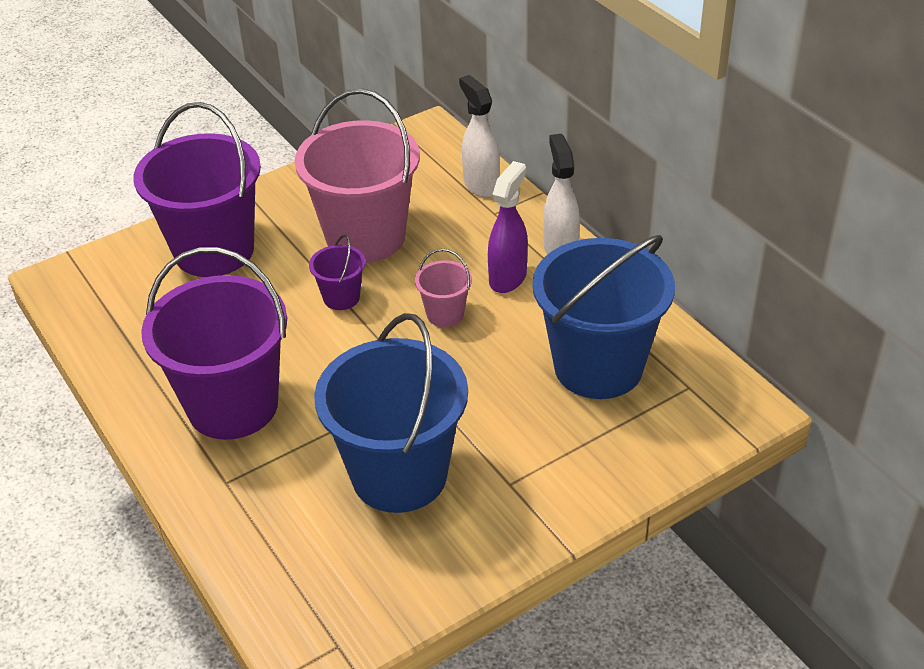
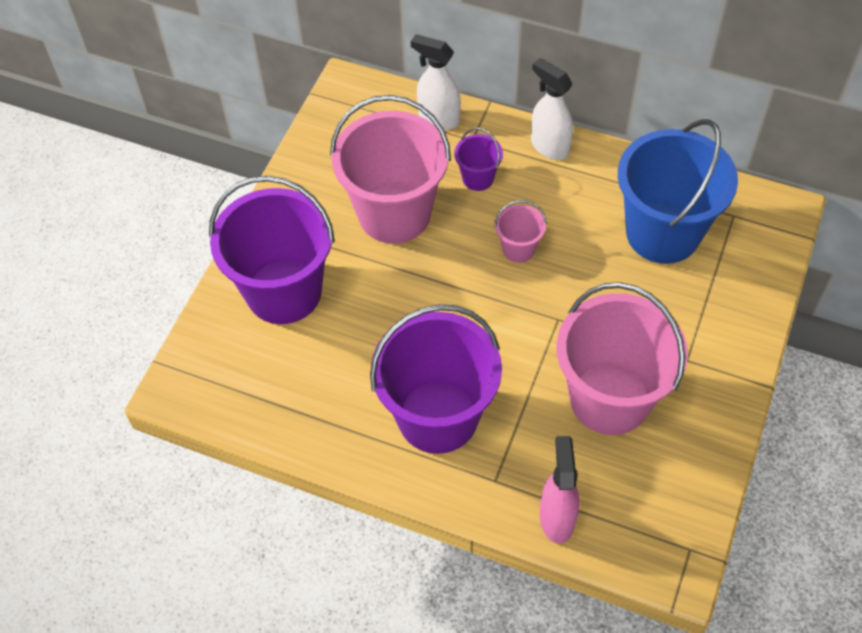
camera: 35 degrees left, 15 degrees up
(245, 544) = (557, 518): none -> pink spray bottle
(341, 297) = (428, 278): purple bucket -> purple bucket (478, 178)
(399, 475) = (610, 398): blue bucket -> pink bucket
(508, 278) = (535, 192): purple spray bottle -> none

